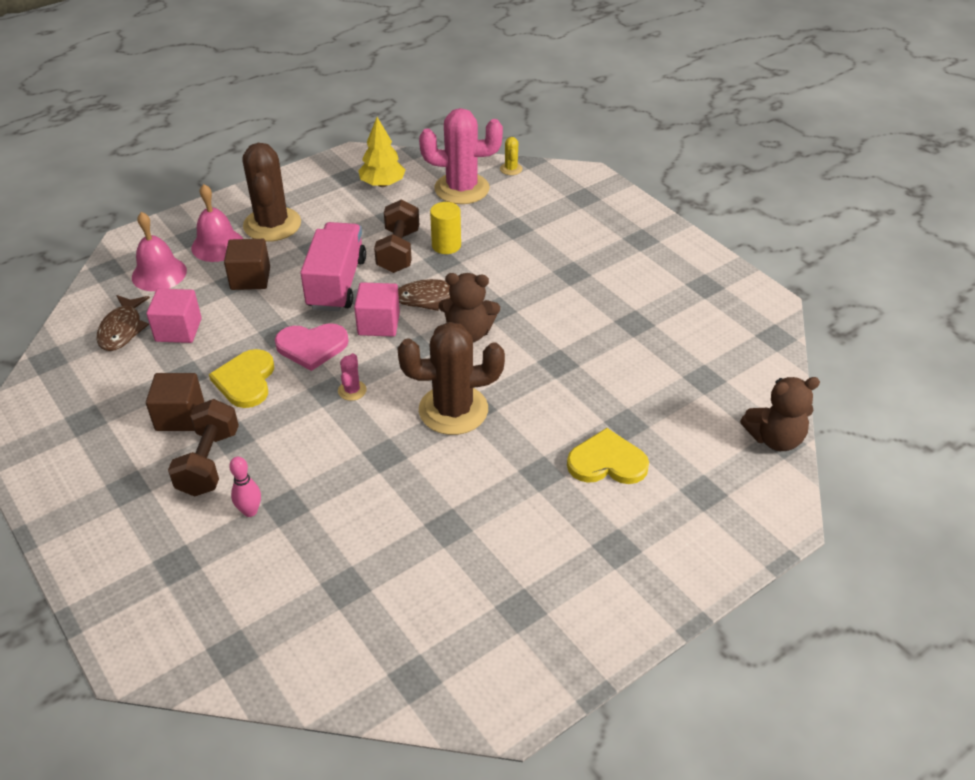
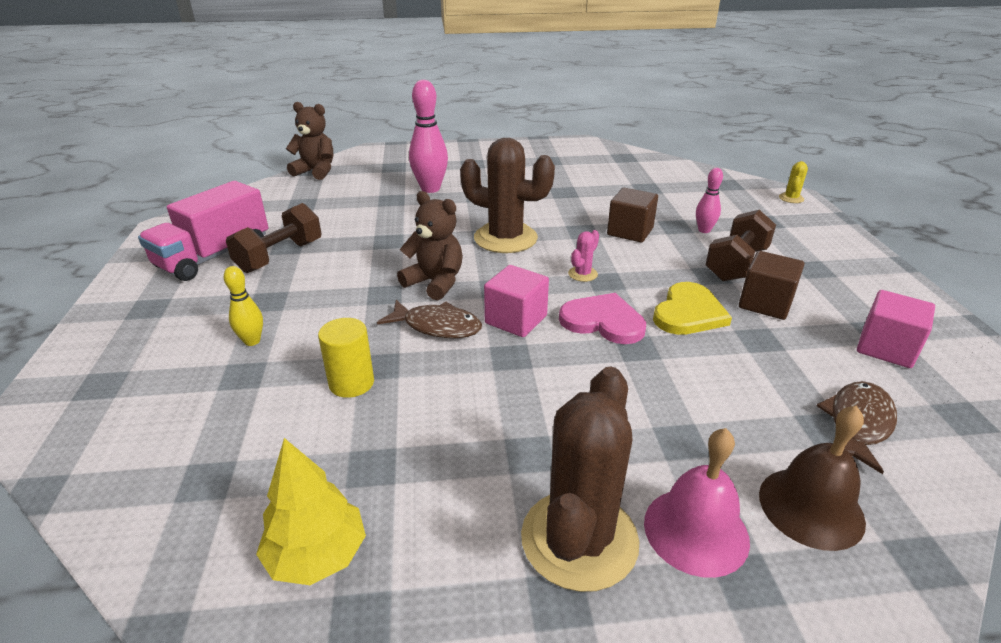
camera: 150 degrees left, 10 degrees down
(159, 274) = (811, 507): pink bell -> brown bell
(178, 330) = (770, 394): pink cube -> pink cube (886, 348)
(250, 278) = (652, 437): brown cube -> brown cube (630, 231)
(336, 283) = (533, 383): pink truck -> pink truck (214, 256)
(398, 251) = (418, 399): brown dumbbell -> brown dumbbell (280, 256)
(462, 189) = (214, 476): pink cactus -> none
(511, 169) = (92, 484): yellow cactus -> yellow cactus (791, 198)
(538, 245) = (252, 341): none -> yellow bowling pin
(607, 462) = (430, 189): yellow heart -> pink bowling pin

